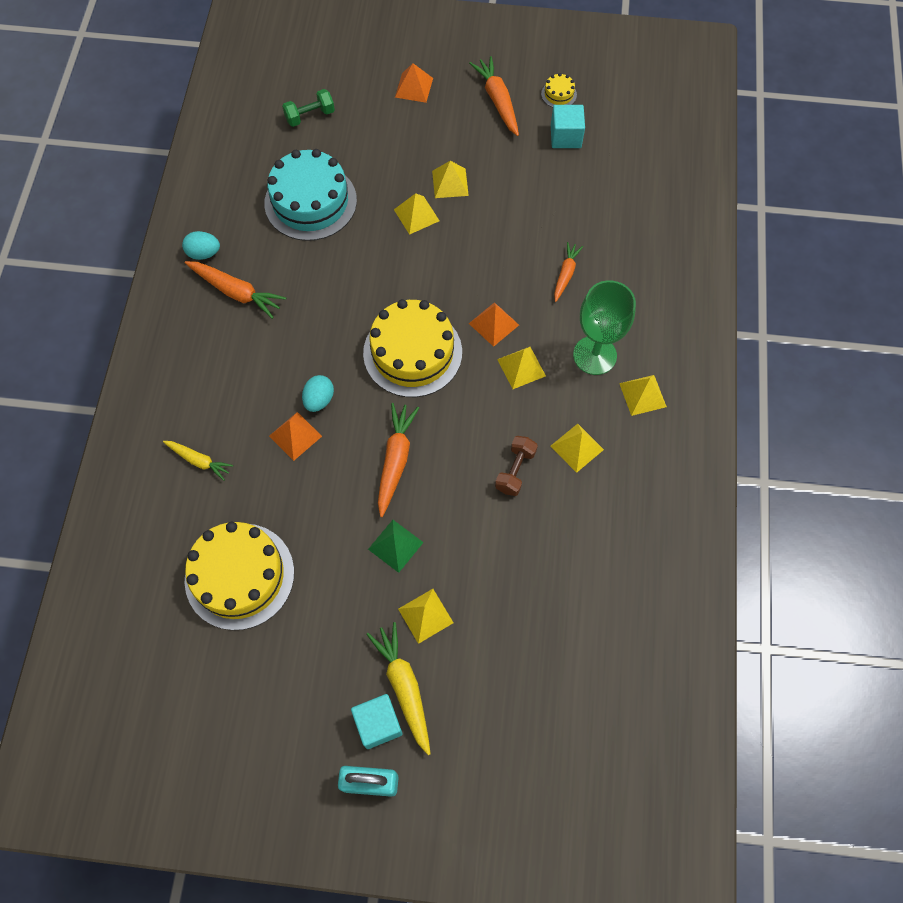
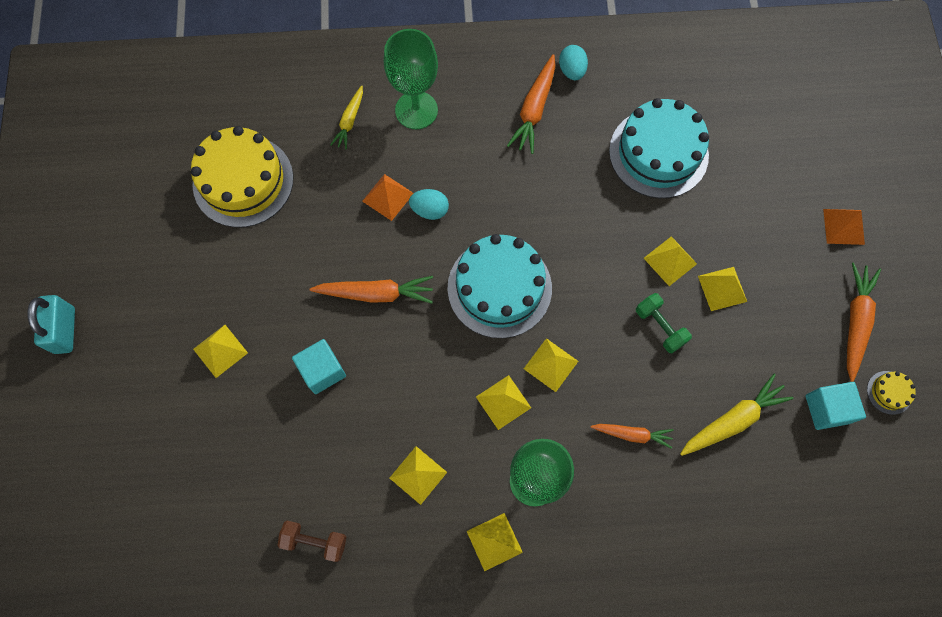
camera: 80 degrees right, 5 degrees up
(205, 396) = (416, 110): none -> green goblet
(310, 116) = (769, 128): green dumbbell -> green dumbbell (660, 327)
(378, 724) = (116, 327): turquoise cube -> turquoise cube (322, 371)
(395, 545) = (287, 310): green pyramid -> none
(404, 687) = (151, 343): yellow carrot -> yellow carrot (733, 420)
(412, 352) = (499, 288): yellow cake -> turquoise cake
(494, 324) = (551, 365): orange pyramid -> yellow pyramid
(497, 101) = (855, 322): orange carrot -> orange carrot turned 45 degrees counterclockwise
(515, 470) = (382, 413): brown dumbbell -> brown dumbbell (315, 541)

